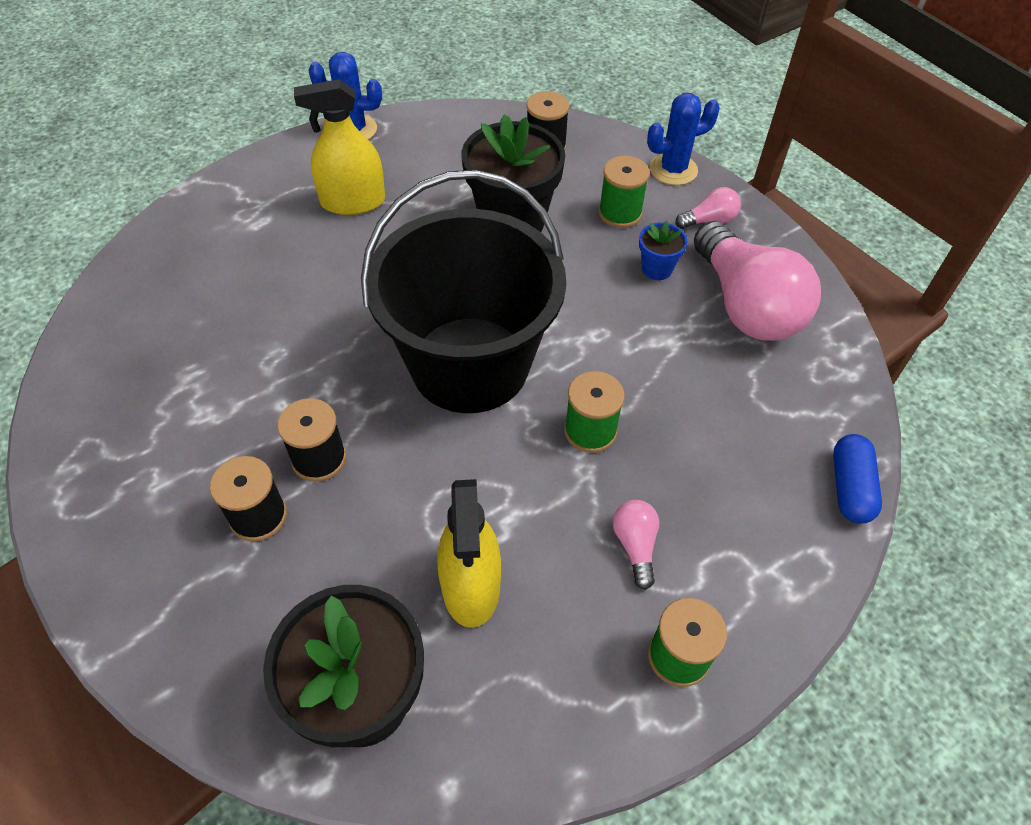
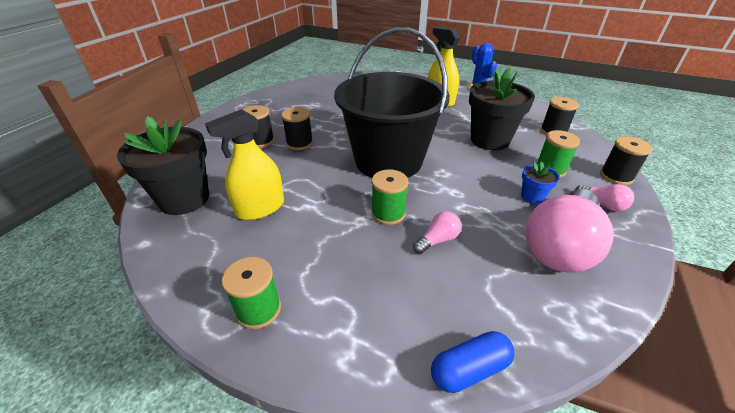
camera: 60 degrees right, 15 degrees down
(635, 545) = (325, 260): pink light bulb -> pink light bulb (437, 240)
(673, 170) = (616, 176): blue cactus -> black spool

